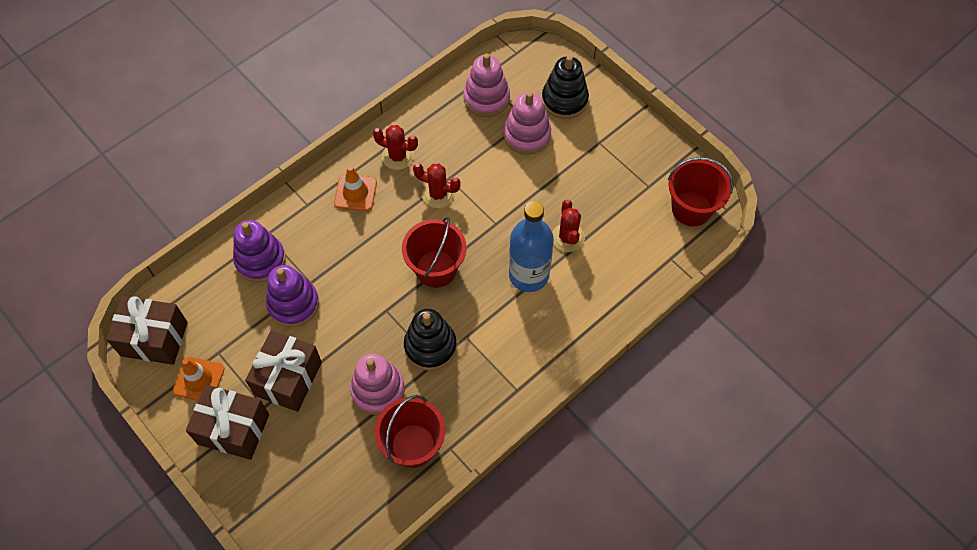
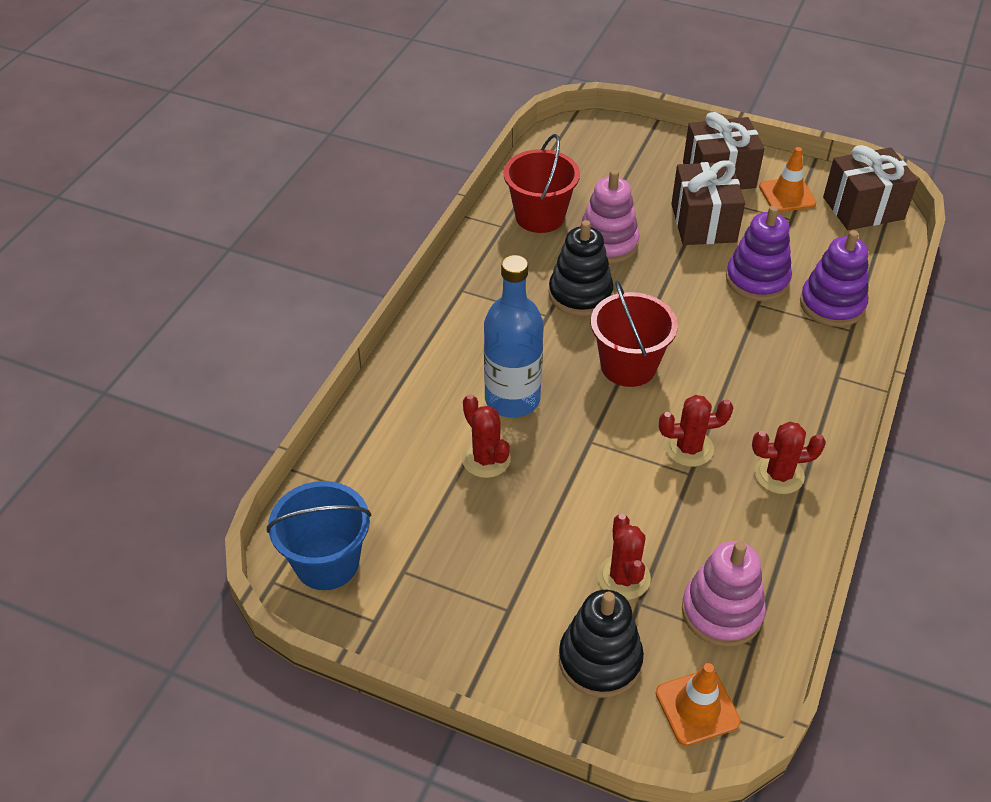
camera: 155 degrees right, 15 degrees down
(355, 193) = (792, 410): orange traffic cone -> orange traffic cone (697, 707)
(527, 135) = (623, 577): pink stacking toy -> red cactus
(691, 208) = (327, 562): red bucket -> blue bucket

